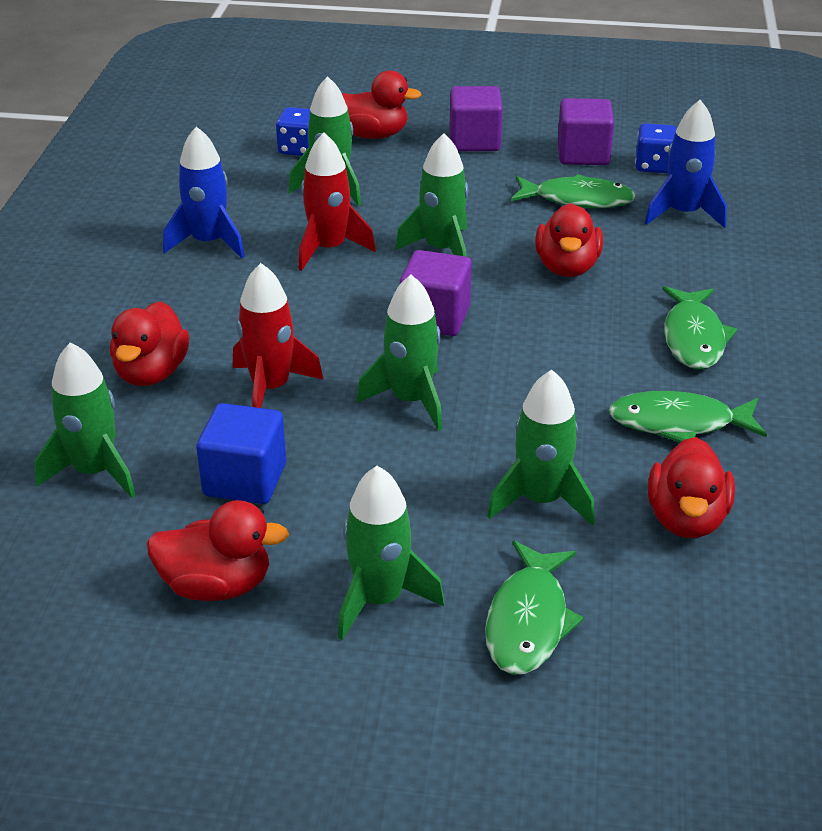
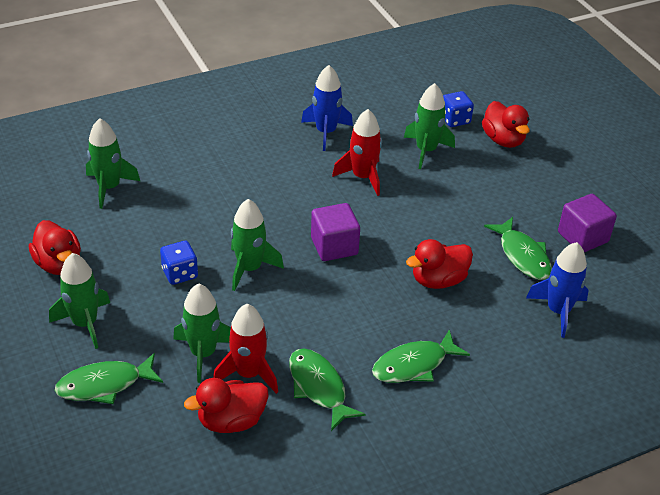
camera: 55 degrees right, 5 degrees up
(151, 373) = (197, 168): red duck -> none
(245, 480) = (139, 238): blue cube -> none
(270, 388) = (218, 213): red rocket -> red rocket (248, 373)
(441, 250) = (405, 220): green rocket -> none
(474, 141) = (544, 184): purple cube -> none
(654, 166) = (605, 276): blue dice -> blue dice (180, 273)

